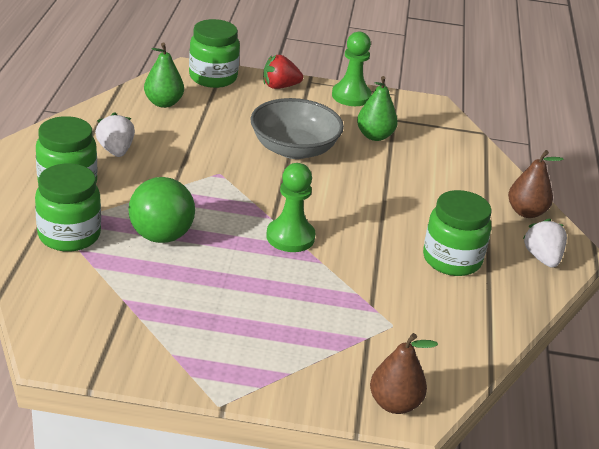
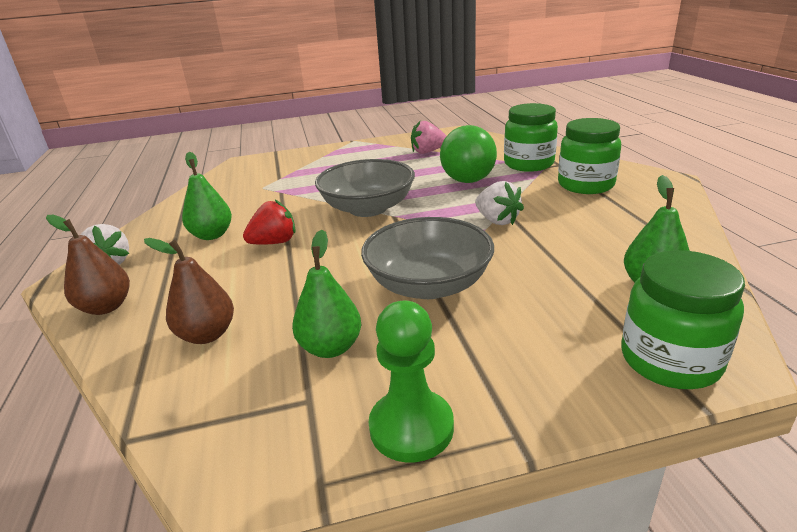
camera: 165 degrees right, 5 degrees down
(116, 150) = (599, 218): white strawberry -> white strawberry (497, 220)
(146, 314) = (428, 152): none -> pink strawberry
(280, 86) = (551, 391): red strawberry -> red strawberry (274, 242)
(290, 237) = (368, 208): green pawn -> grey bowl
(394, 403) = (255, 161): brown pear -> brown pear (207, 335)
(452, 260) = (212, 235): green jar -> green pear

